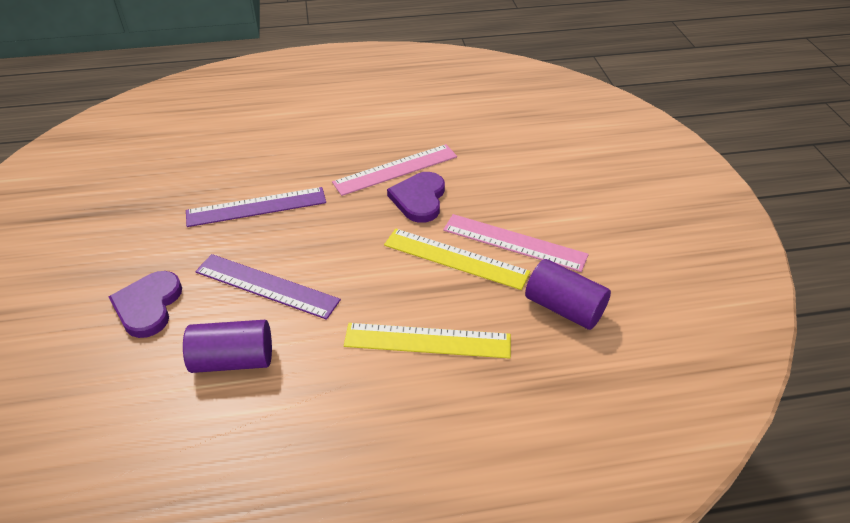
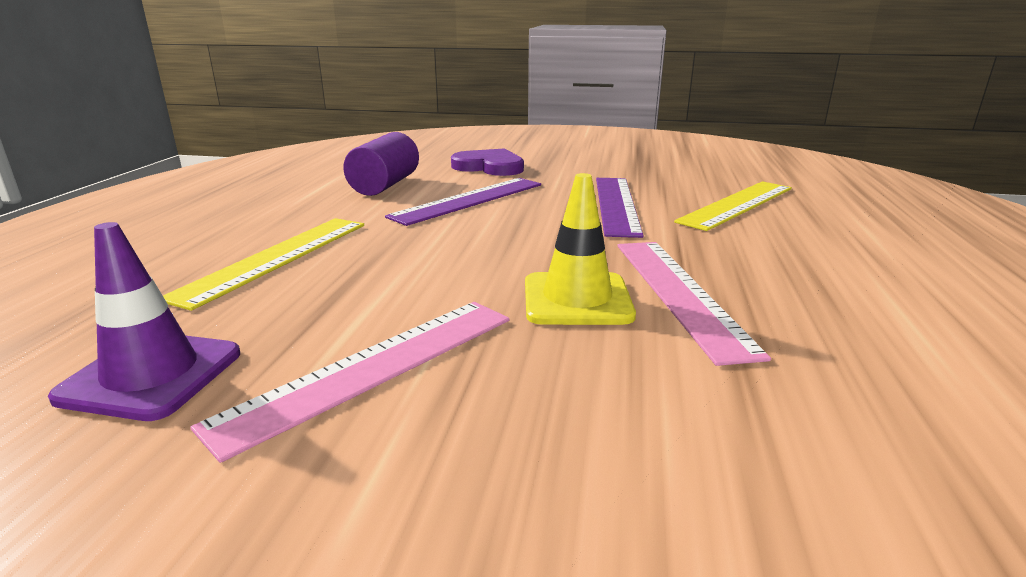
camera: 110 degrees right, 20 degrees down
(419, 199) = (577, 299): purple heart -> yellow traffic cone
(455, 258) = (396, 302): yellow ruler -> yellow ruler (737, 204)
(564, 308) = (151, 375): purple cylinder -> purple traffic cone

